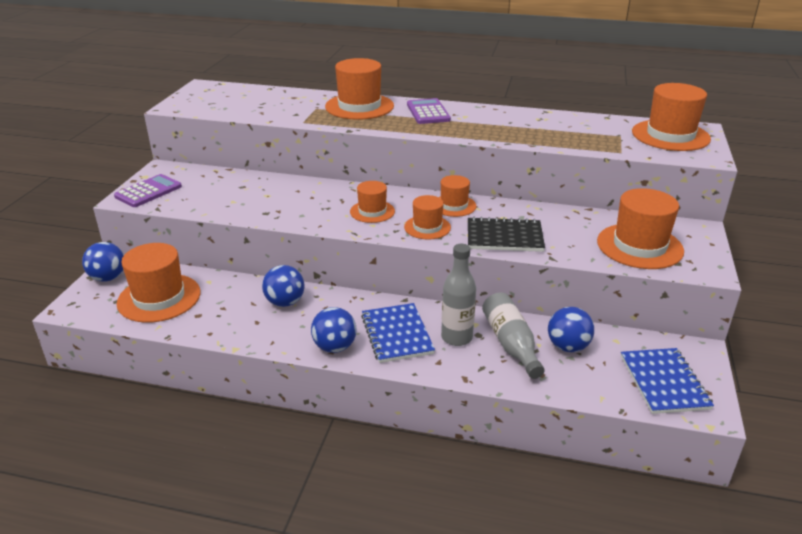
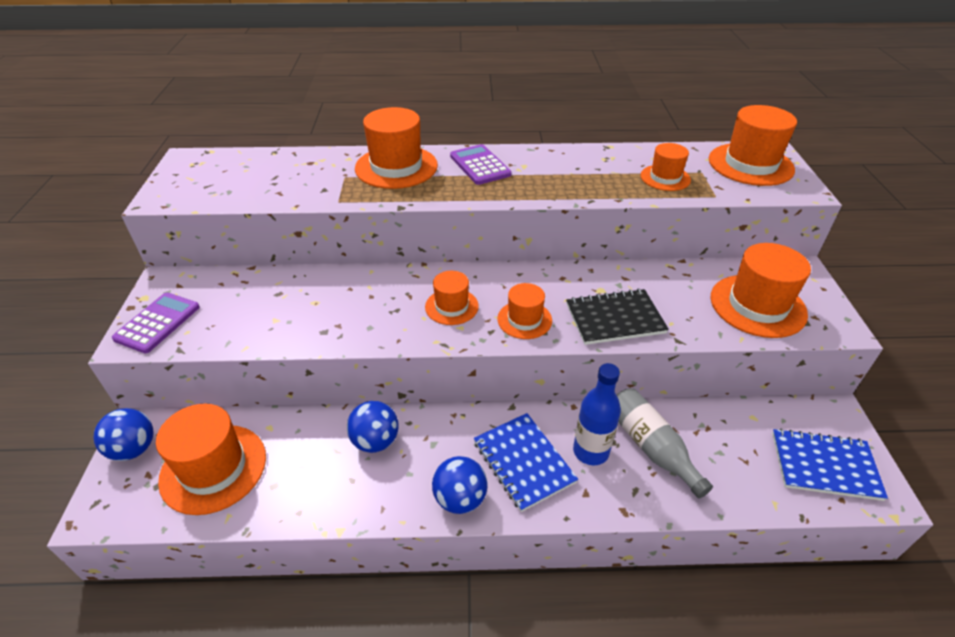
camera: 15 degrees left, 10 degrees up
(454, 206) = (539, 281): orange hat -> orange hat (665, 178)
(456, 337) = (590, 451): grey bottle -> blue bottle
(568, 347) = (710, 437): blue ball -> none
(664, 382) = (824, 465): blue notebook -> blue notebook turned 60 degrees counterclockwise

